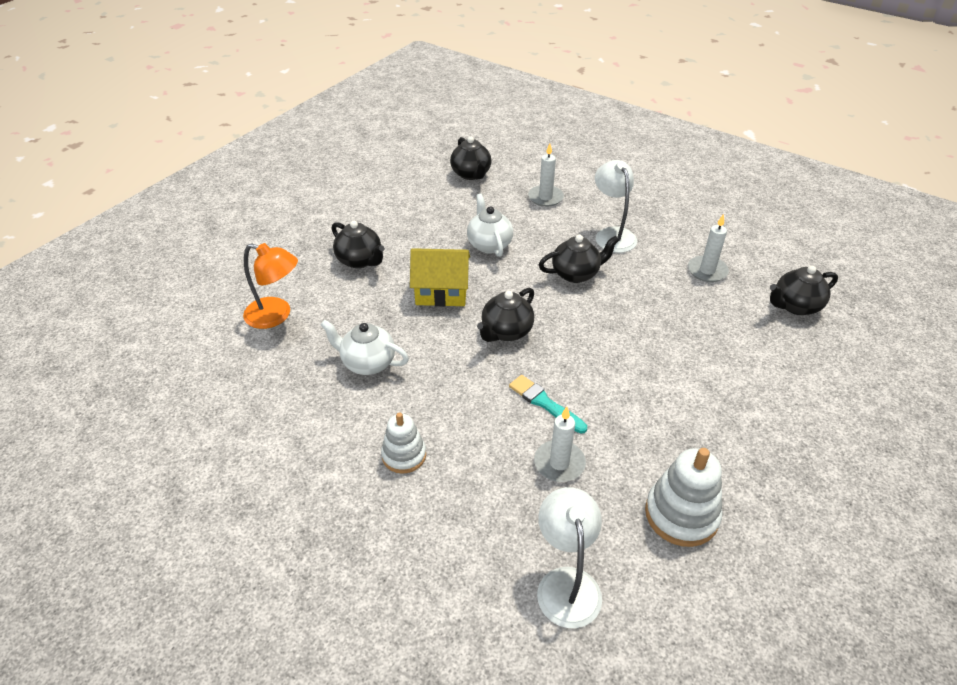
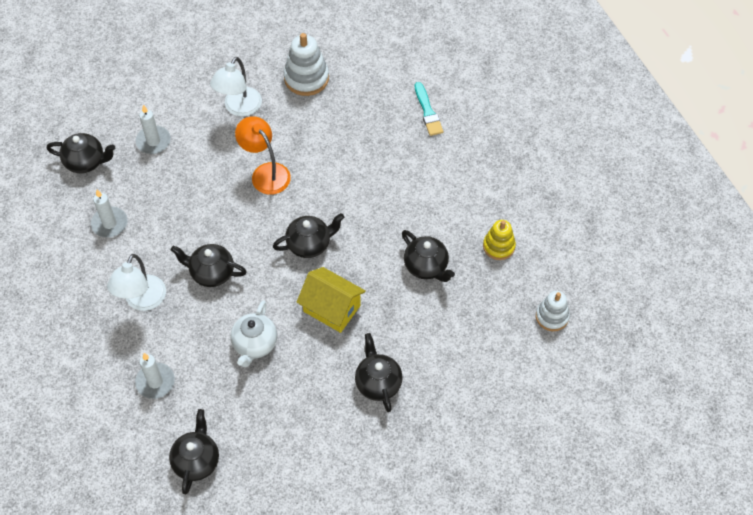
camera: 150 degrees left, 15 degrees up
(276, 316) = (476, 350): orange lamp -> orange lamp (265, 173)
(292, 417) = (498, 246): none -> yellow stacking toy
(367, 363) = (426, 266): white teapot -> black teapot
(404, 455) = (438, 184): white stacking toy -> white stacking toy (552, 316)
(545, 403) = (327, 176): turquoise brush -> turquoise brush (428, 112)
(559, 463) = (349, 135): white candle -> white candle (153, 141)
(566, 583) = (394, 77): white lamp -> white lamp (239, 108)

